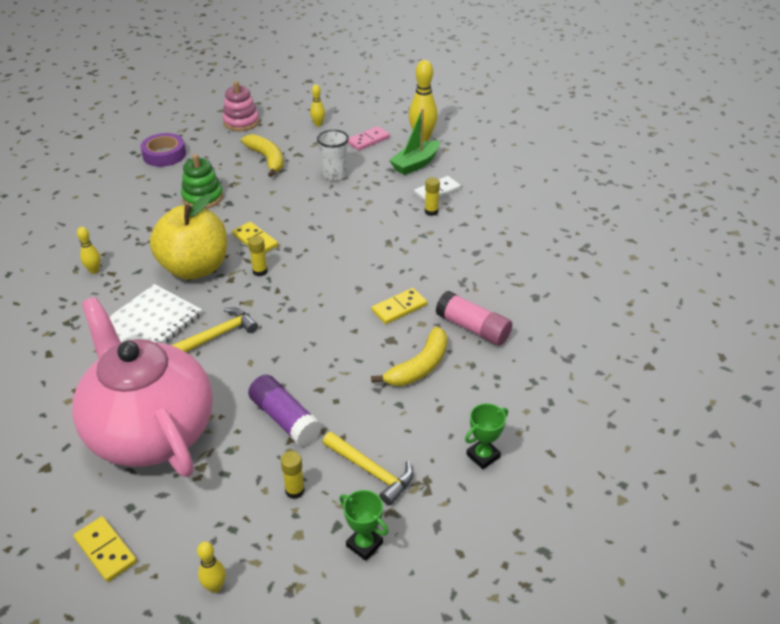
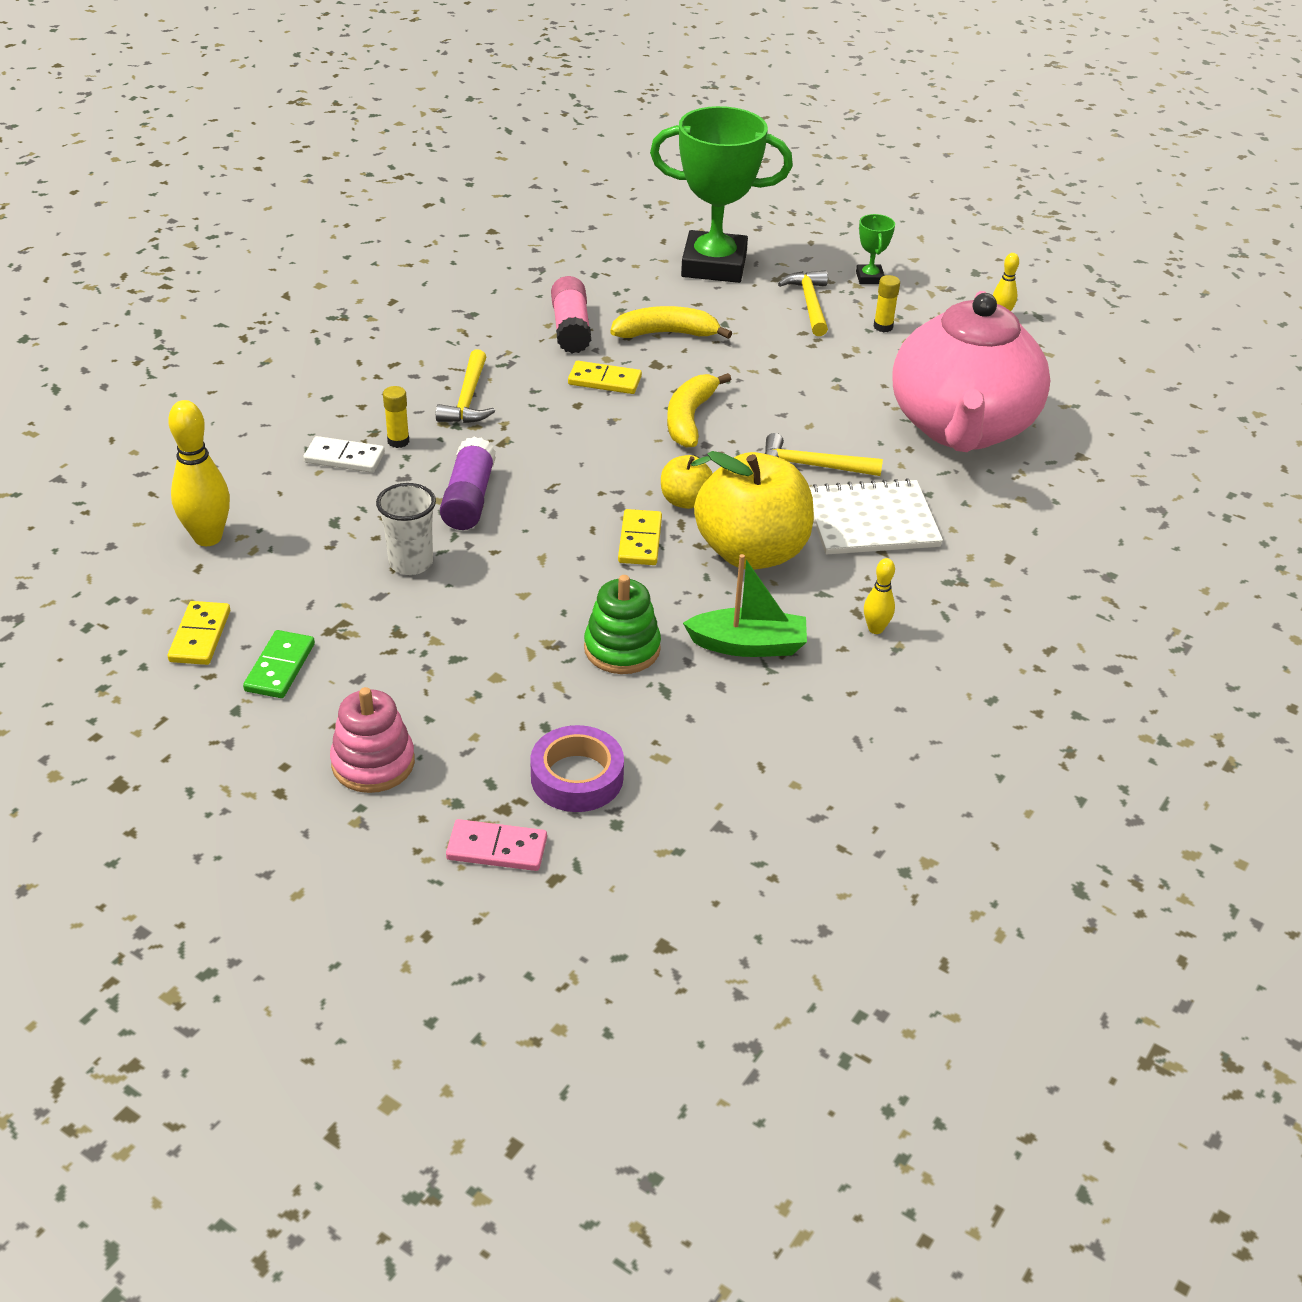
camera: 135 degrees left, 0 degrees up
(106, 550) = (1067, 376): yellow domino -> yellow domino (200, 636)
(260, 271) = (685, 501): yellow glue stick -> yellow apple
(267, 159) = (449, 653): yellow banana -> yellow banana (689, 418)
(285, 419) = (833, 369): purple glue stick -> purple glue stick (468, 499)
(318, 124) = (280, 667): yellow bowling pin -> green domino
(368, 140) = (274, 585): pink domino -> pink domino (497, 848)
(415, 164) = (293, 508): green boat -> green boat (748, 645)
(442, 250) = (468, 399): none -> yellow hammer
(483, 456) = (714, 265): green trophy -> green trophy, size x2.42

